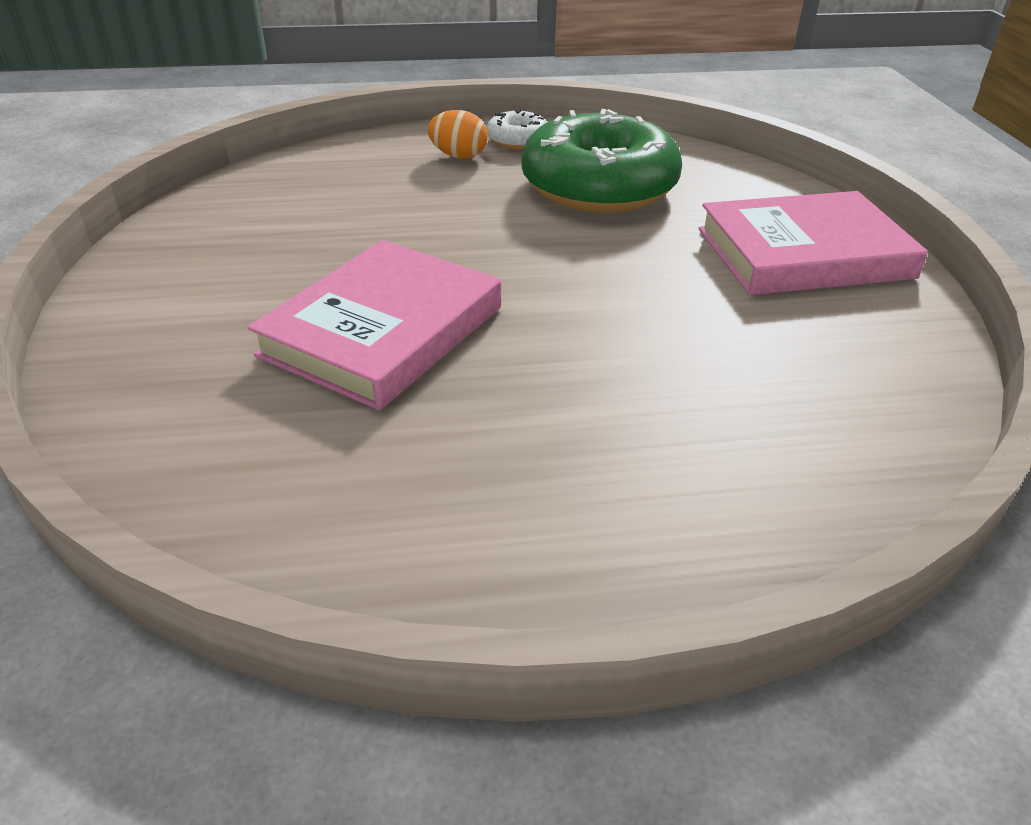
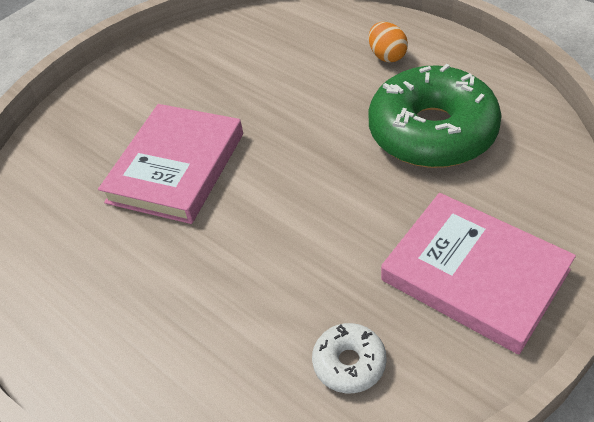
camera: 55 degrees right, 10 degrees up
(383, 331) = (176, 167): pink book -> pink book turned 60 degrees counterclockwise
(517, 140) = (444, 59): white donut -> white donut (349, 363)

